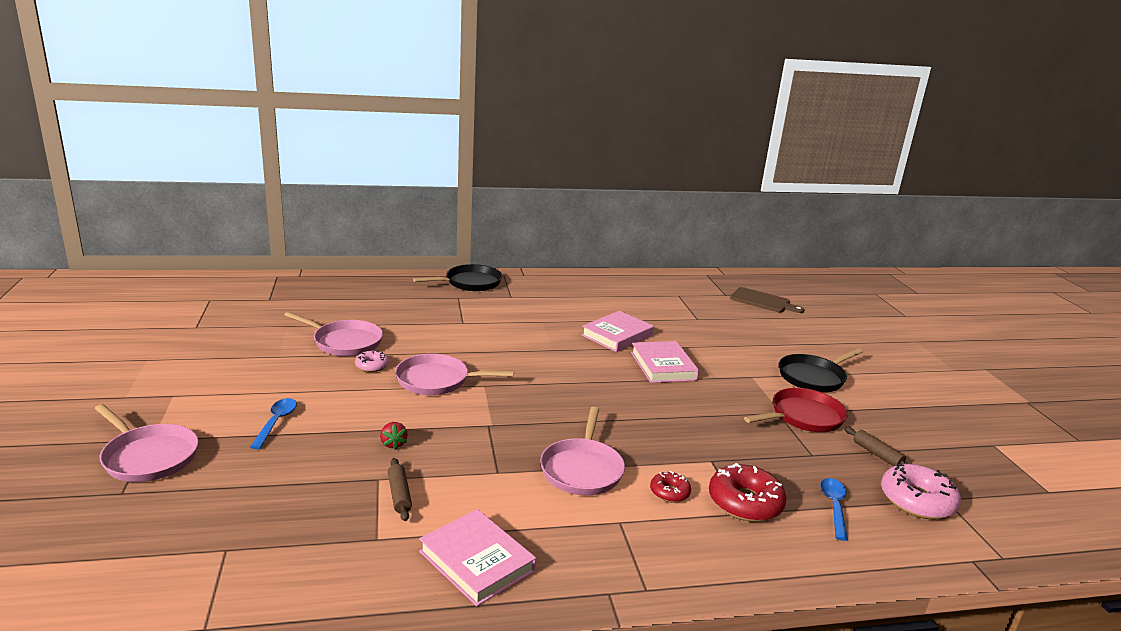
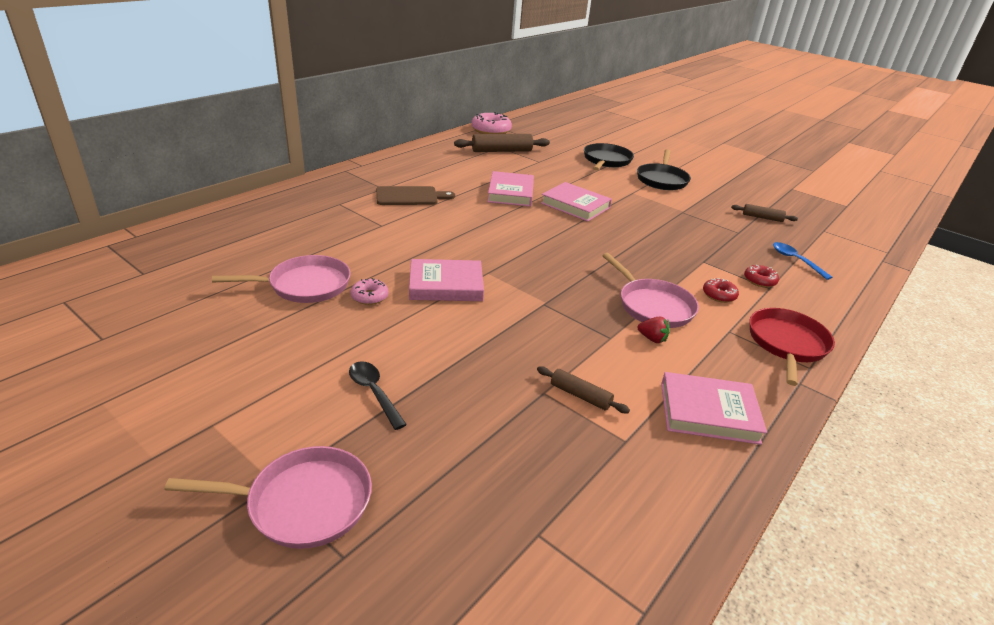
camera: 40 degrees left, 10 degrees up
(276, 422) = (374, 393): blue spoon -> black spoon
(393, 444) = (505, 356): red strawberry -> red strawberry (652, 339)
(437, 380) = (446, 285): pink pan -> pink book
(470, 283) = (328, 187): black pan -> black pan (606, 161)
(674, 299) = (501, 151): none -> brown rolling pin
(745, 502) = (759, 280): red donut -> red donut, size x0.54
(763, 301) = (555, 135): brown cutting board -> brown cutting board (410, 196)
(803, 417) = (697, 209): red pan -> red pan (787, 344)
(917, 501) = (816, 237): pink donut -> pink donut (491, 130)

